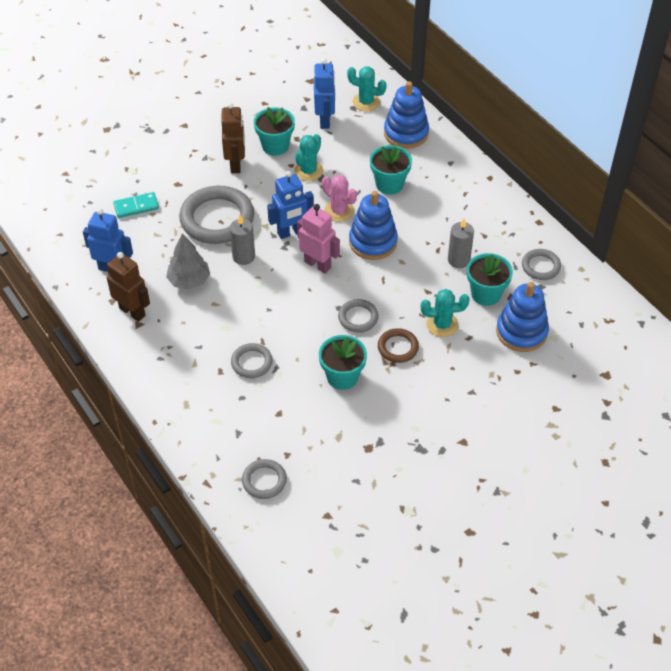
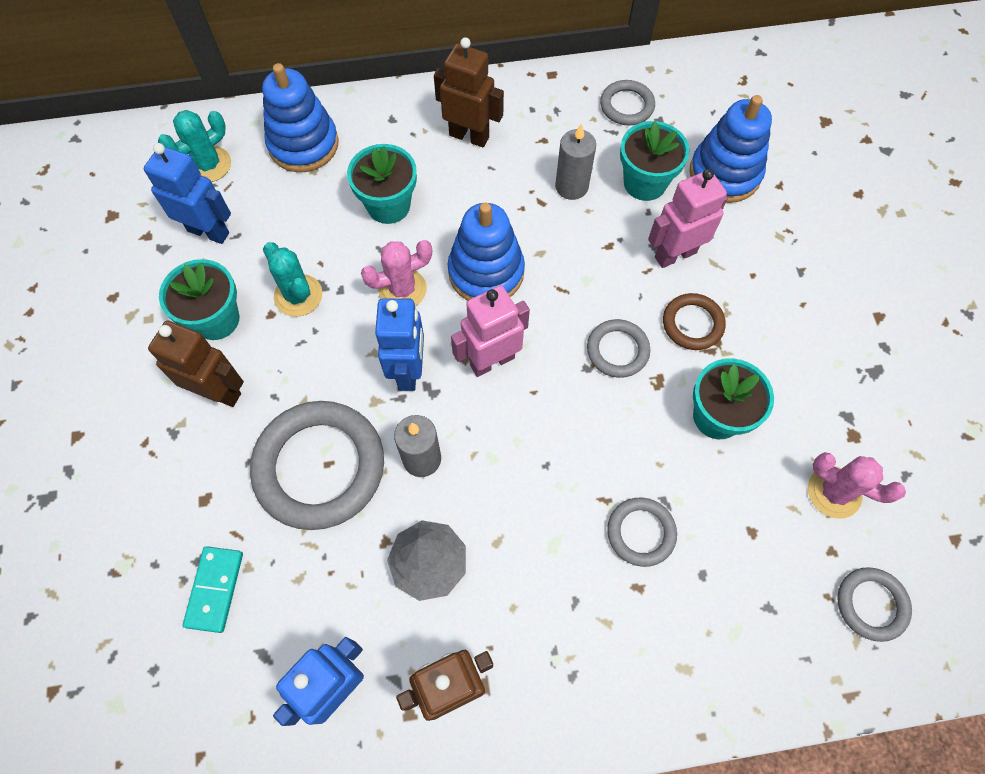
camera: 65 degrees left, 15 degrees up
(325, 446) = (834, 492): none -> pink cactus
(442, 324) = (675, 254): turquoise cactus -> pink robot
(462, 201) = (469, 136): none -> brown robot

